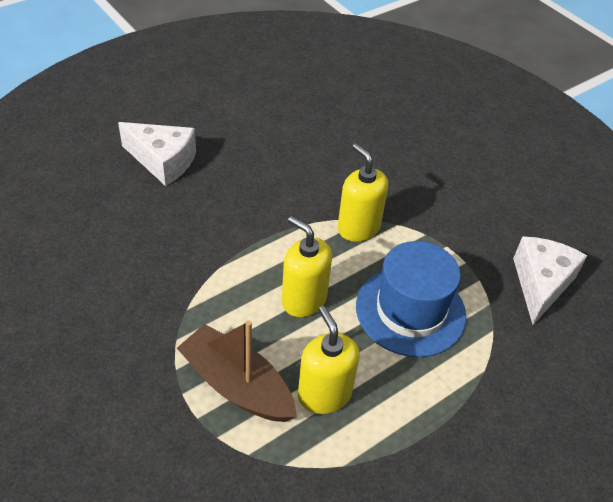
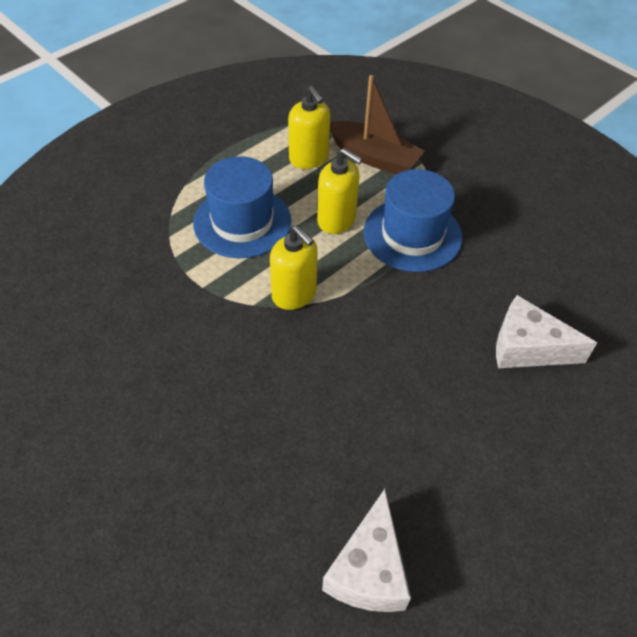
camera: 175 degrees right, 5 degrees up
(224, 272) = (412, 234): none -> blue hat
(541, 284) = (114, 259): white cheese -> white cheese (368, 570)

